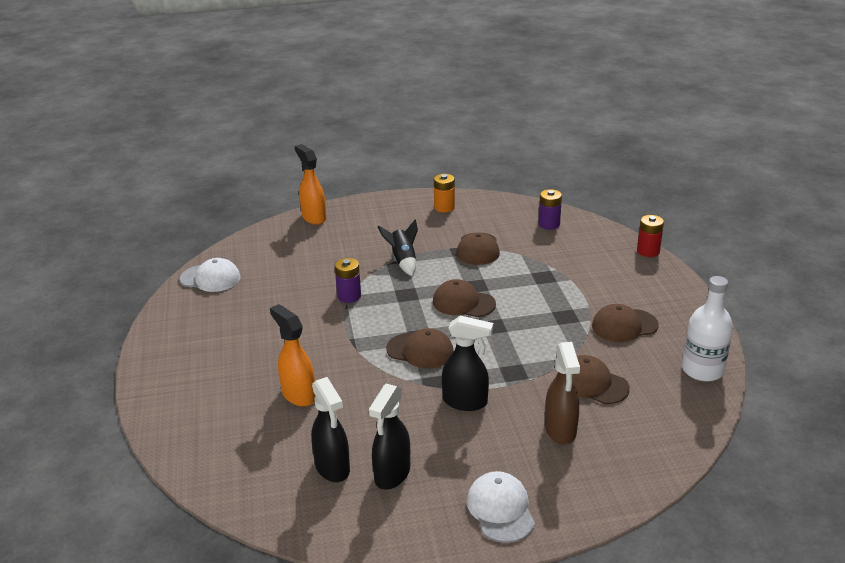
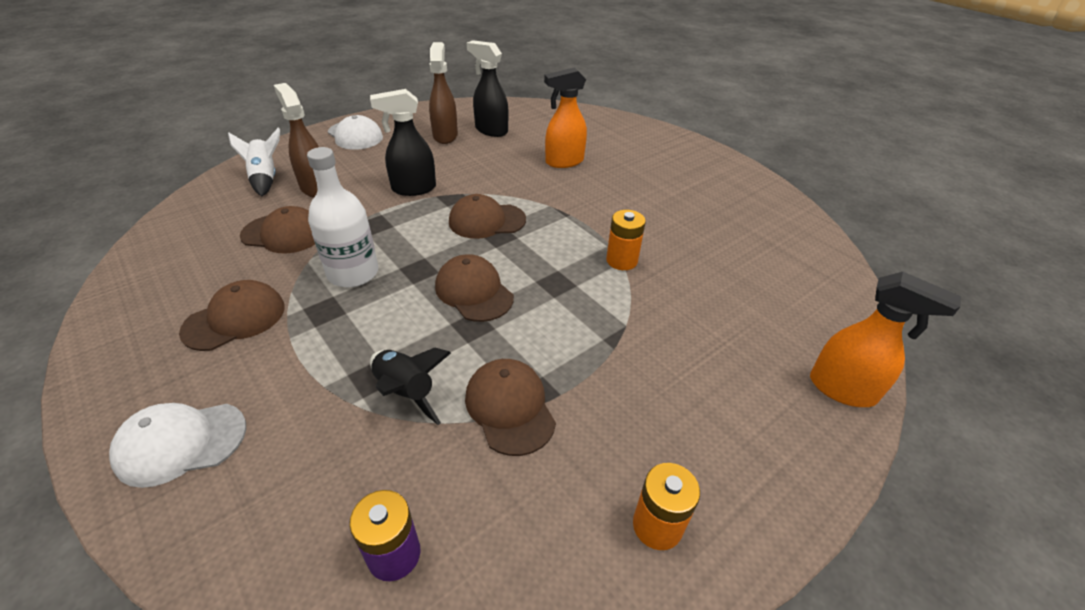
camera: 150 degrees right, 10 degrees up
(210, 278) = (798, 238): white cap -> white cap (181, 443)
(298, 395) = (564, 162): orange spray bottle -> orange spray bottle turned 135 degrees clockwise
(349, 296) = (621, 260): purple battery -> orange battery
(392, 474) = (445, 136): black spray bottle -> brown spray bottle
(403, 261) = (608, 338): black rocket -> black rocket (406, 392)
(463, 303) = (474, 291): brown cap -> brown cap turned 120 degrees counterclockwise
(612, 459) = (265, 178): none -> white rocket
(648, 251) = (149, 531): red battery -> none
(702, 370) = (137, 282): white bottle -> white bottle (353, 273)

